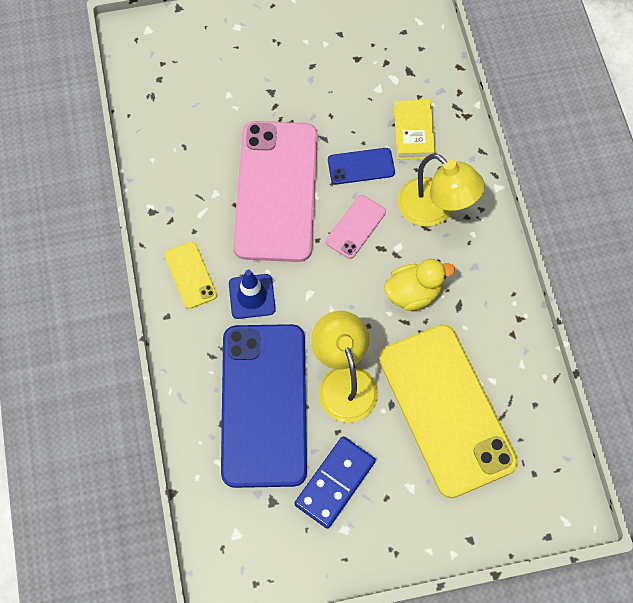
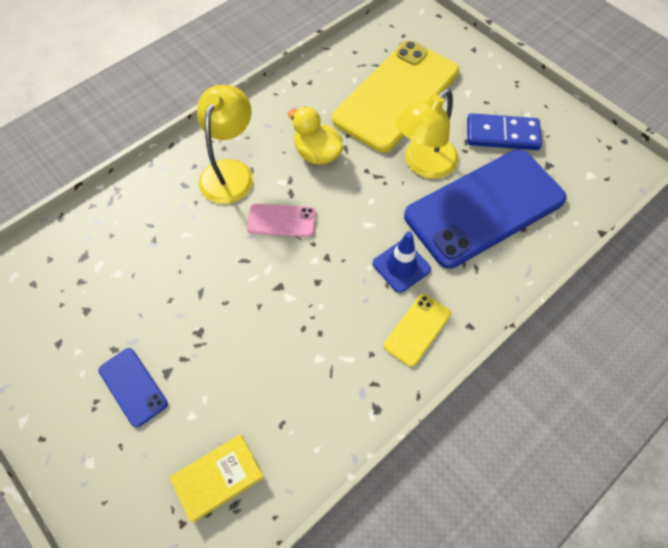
camera: 120 degrees left, 5 degrees down
(276, 191) = (283, 303): pink phone -> none
(361, 166) = (216, 246): blue phone -> blue phone (133, 387)
(413, 132) = (156, 221): yellow book -> yellow book (219, 478)

